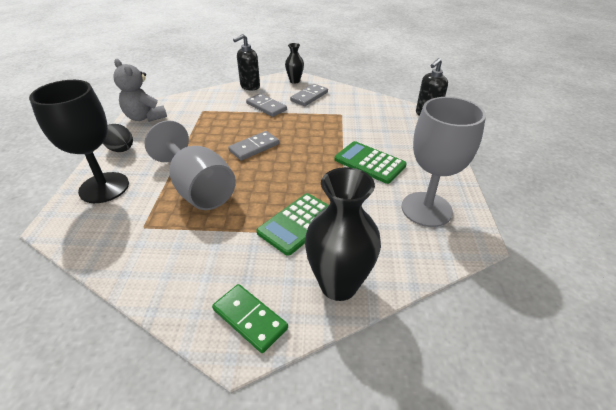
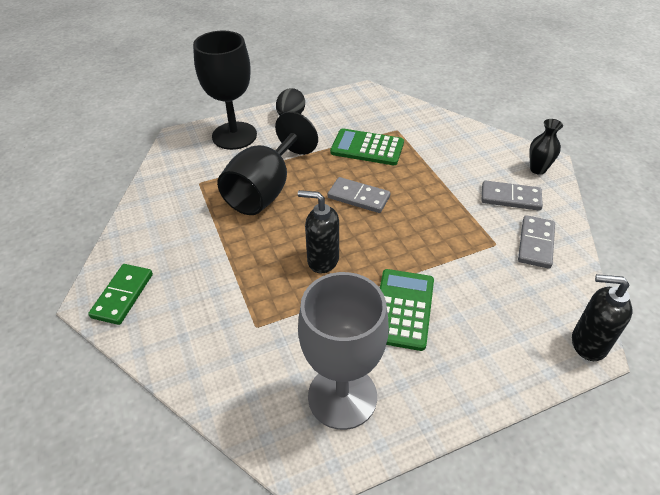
camera: 65 degrees right, 5 degrees up
(145, 117) = (352, 101): grey teddy bear -> none
(199, 189) = (265, 190): grey goblet -> black goblet
(250, 86) = (482, 139): black soap dispenser -> black soap dispenser (322, 260)
(266, 107) = (449, 171): grey domino -> grey domino (535, 243)
(298, 223) = (253, 282): green calculator -> green calculator (367, 148)
(338, 285) = (182, 345): black vase -> none

